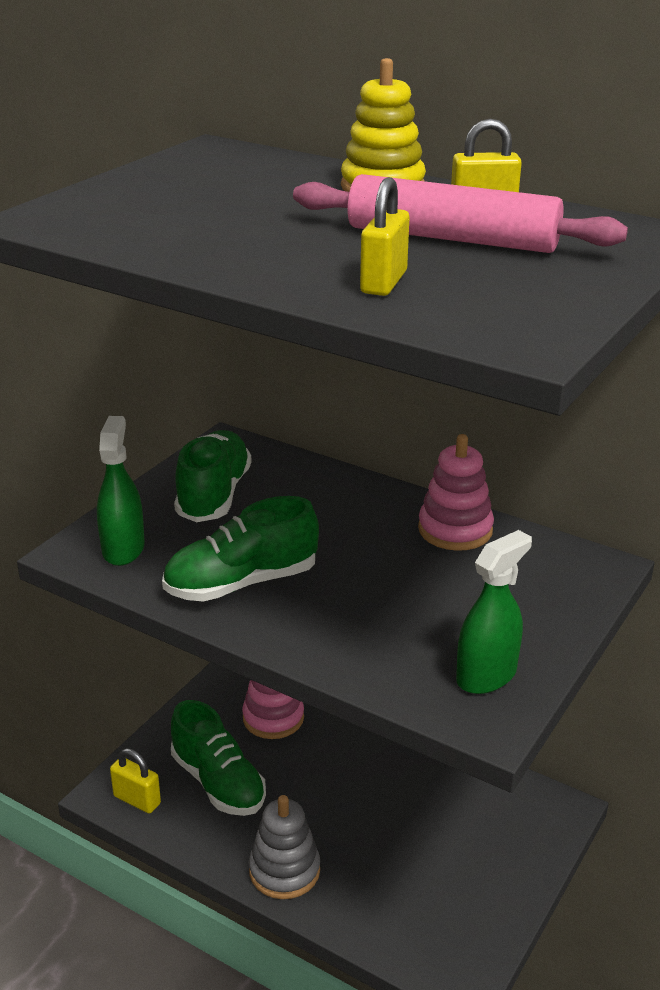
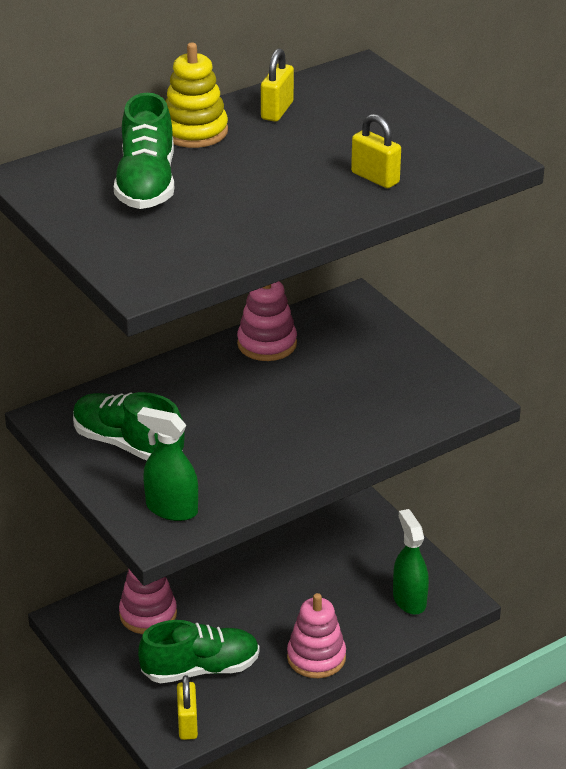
camera: 65 degrees left, 5 degrees up
(137, 800) = (187, 724): yellow padlock -> yellow padlock turned 60 degrees counterclockwise
(242, 583) = (261, 460): green shoe -> green shoe (146, 184)
(284, 870) = (316, 657): grey stacking toy -> pink stacking toy
(452, 238) = (319, 135): pink rolling pin -> none
(486, 675) = (432, 385): green spray bottle -> green spray bottle (409, 600)

